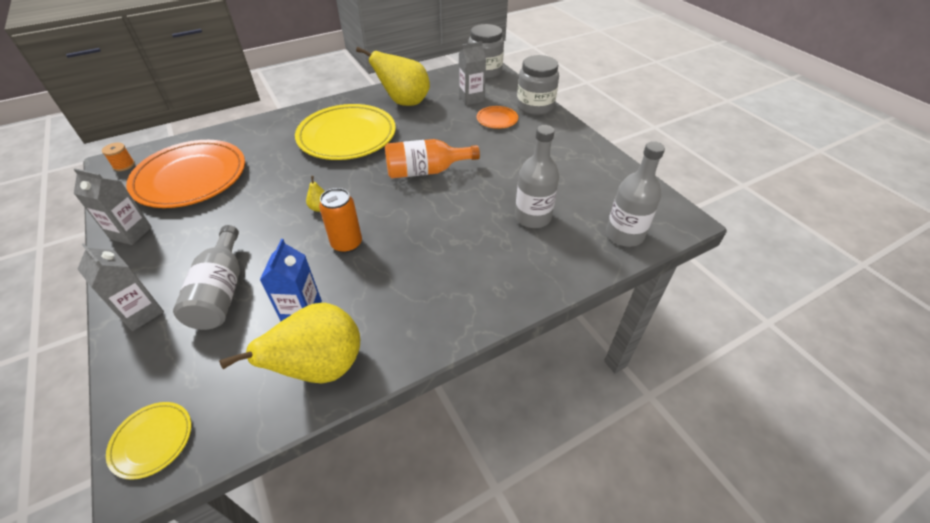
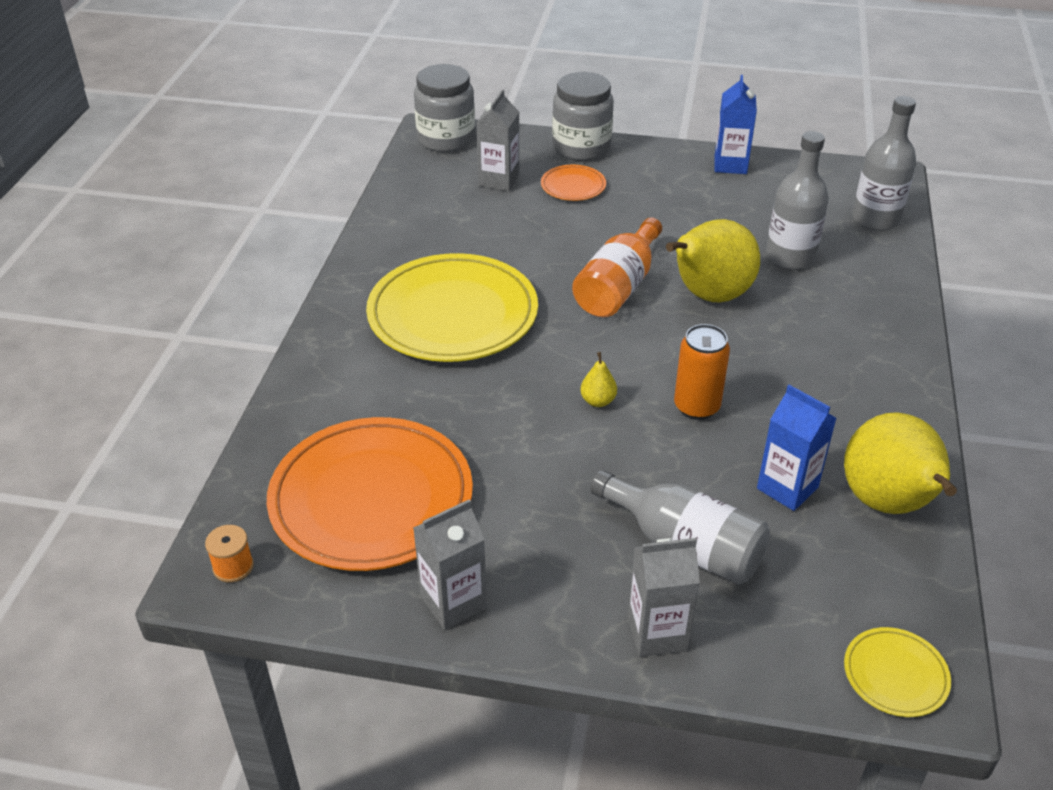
camera: 50 degrees left, 5 degrees down
(404, 102) = (431, 233): yellow pear -> yellow pear (709, 296)
(594, 156) = (730, 165): none -> blue carton

